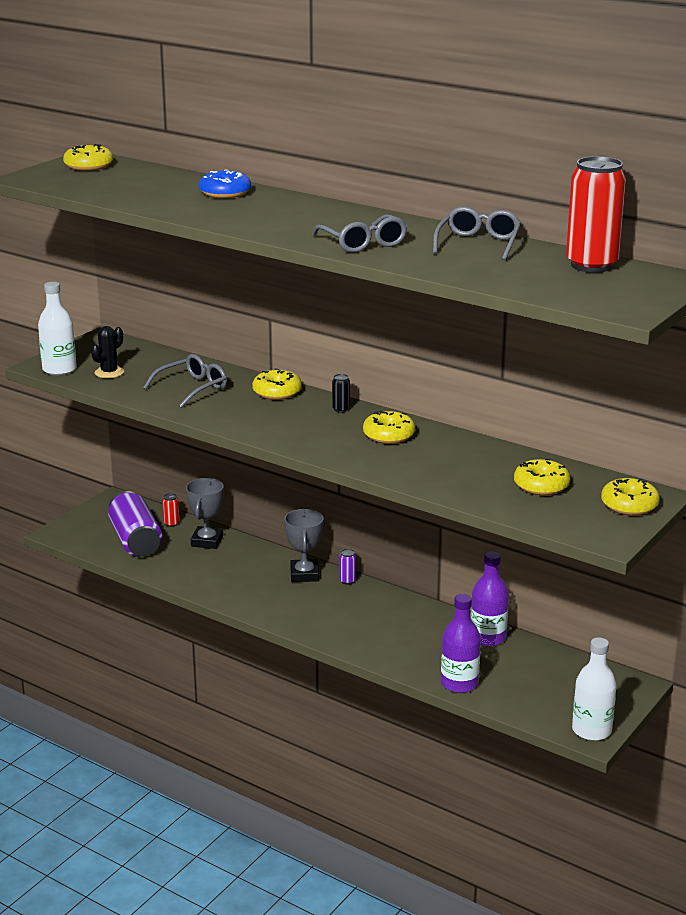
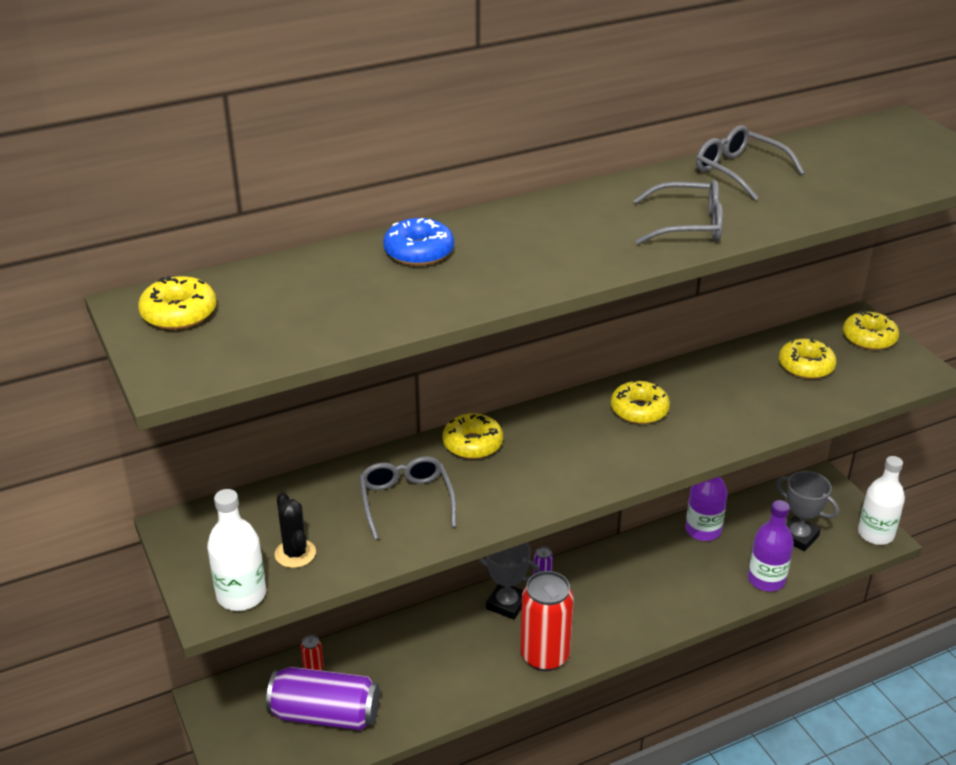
camera: 60 degrees left, 10 degrees up
(207, 541) = (378, 653): grey trophy -> grey trophy (798, 537)
(341, 409) = (553, 417): black can -> none
(591, 265) = (843, 143): red can -> red can (544, 656)

